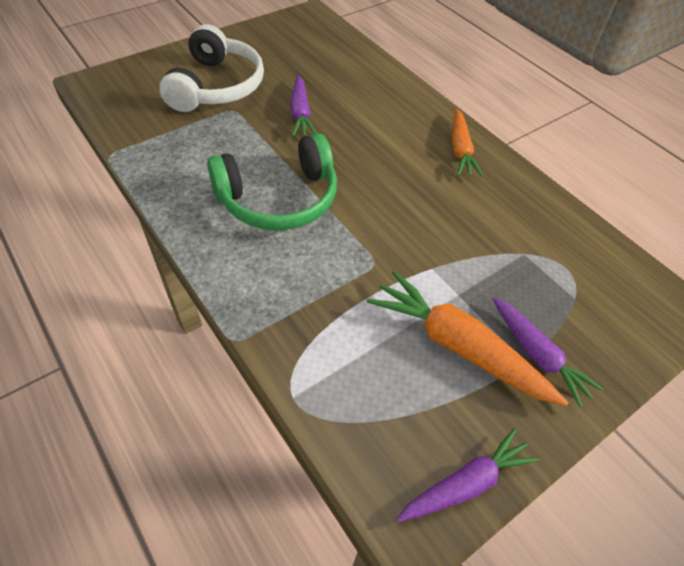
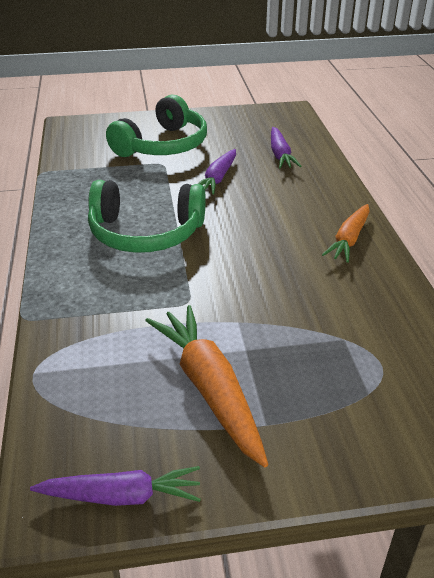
camera: 30 degrees right, 15 degrees down
(216, 86) = (163, 145): white headphones -> green headphones
(537, 355) = (284, 424): purple carrot -> purple carrot (280, 155)

